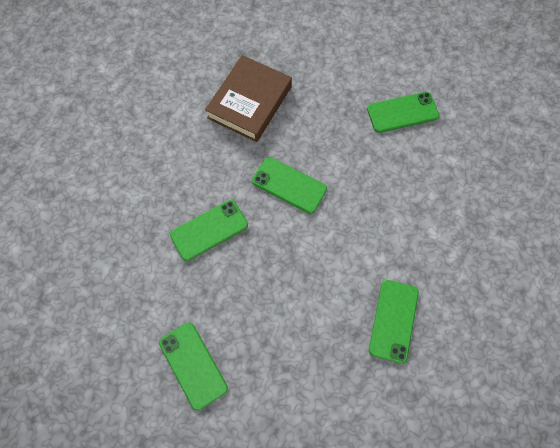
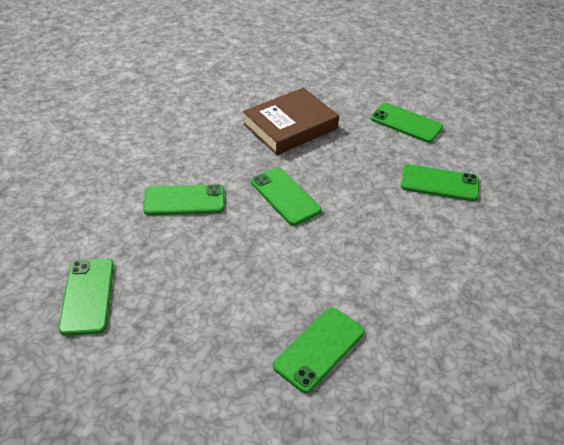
camera: 25 degrees right, 25 degrees down
(344, 54) = (406, 123): none -> green phone

